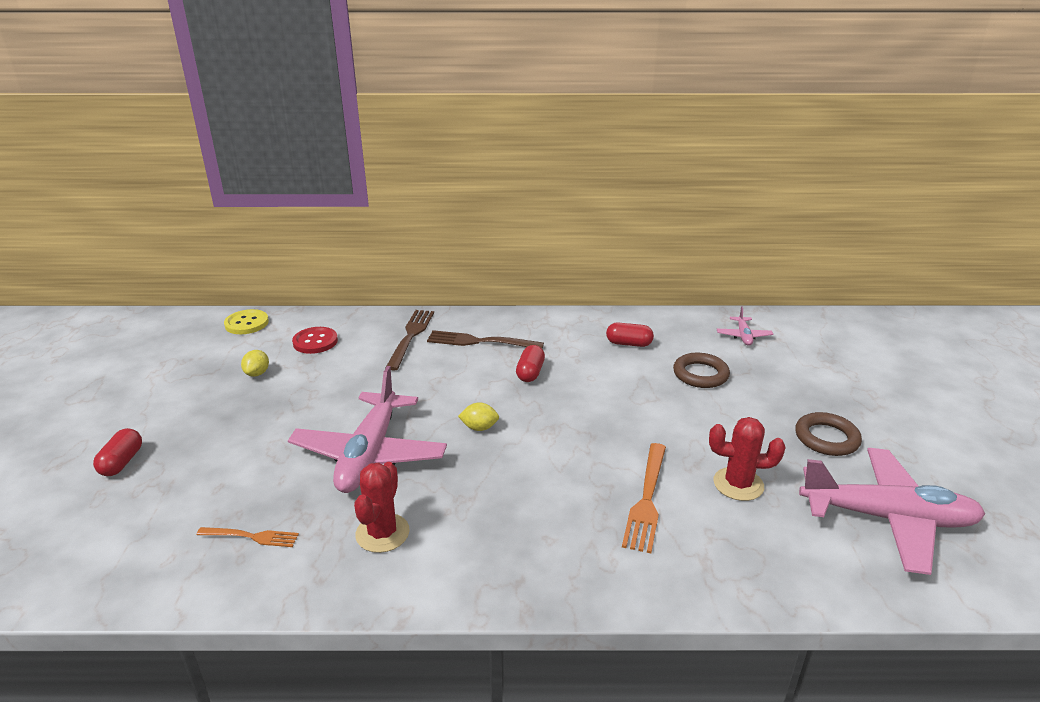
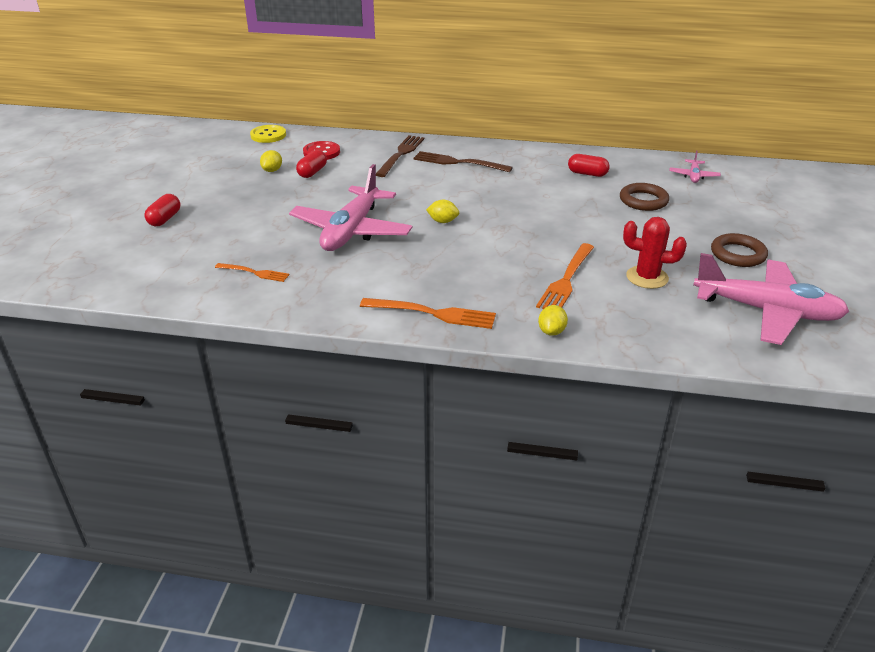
camera: 10 degrees right, 5 degrees up
(382, 533) = (352, 280): red cactus -> none
(496, 575) = (432, 313): none -> orange fork
(530, 373) = (495, 188): red capsule -> red capsule (312, 172)
(651, 584) = (551, 331): none -> yellow lemon

